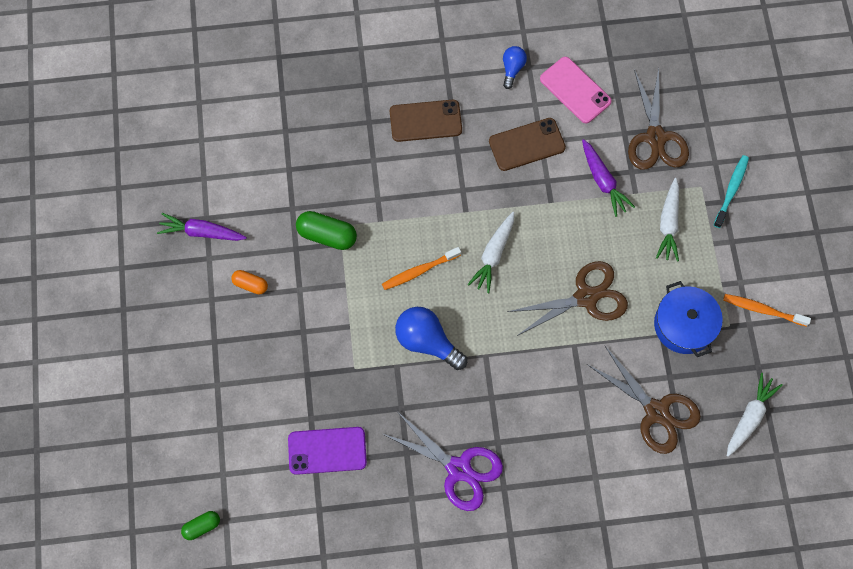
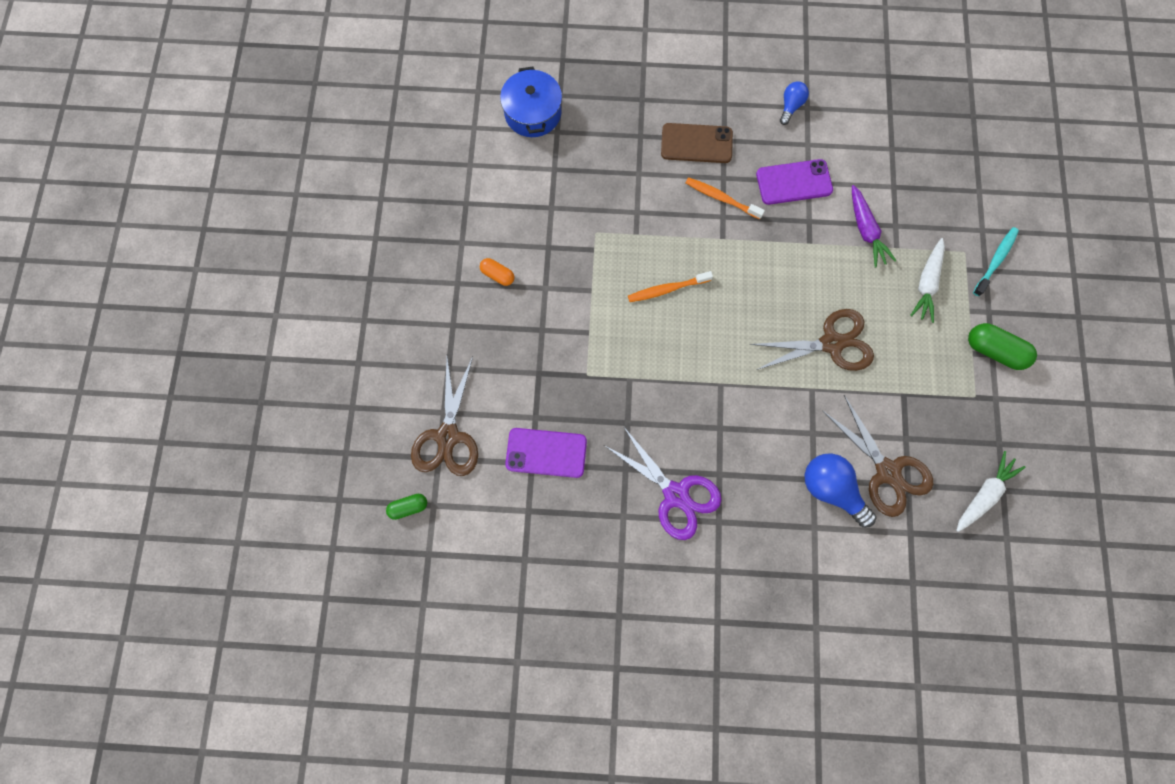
camera: 10 degrees right, 5 degrees up
(202, 232) = (459, 216): purple carrot -> none
(327, 235) = (581, 239): green capsule -> green capsule (993, 350)
(427, 341) = (664, 361): blue light bulb -> blue light bulb (831, 489)
(493, 254) = (744, 285): white carrot -> none
(527, 144) = (794, 182): brown phone -> purple phone
(575, 90) = (850, 137): pink phone -> none
(656, 138) = (925, 196): brown scissors -> brown scissors (448, 437)
(684, 325) = (928, 388): blue pot -> blue pot (533, 113)
(762, 310) = (1011, 386): orange toothbrush -> orange toothbrush (721, 198)

